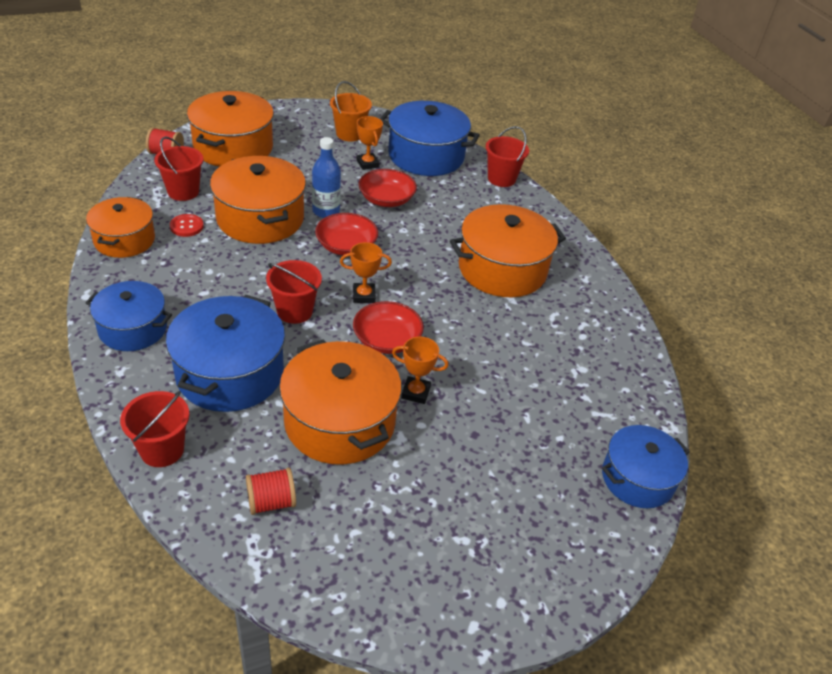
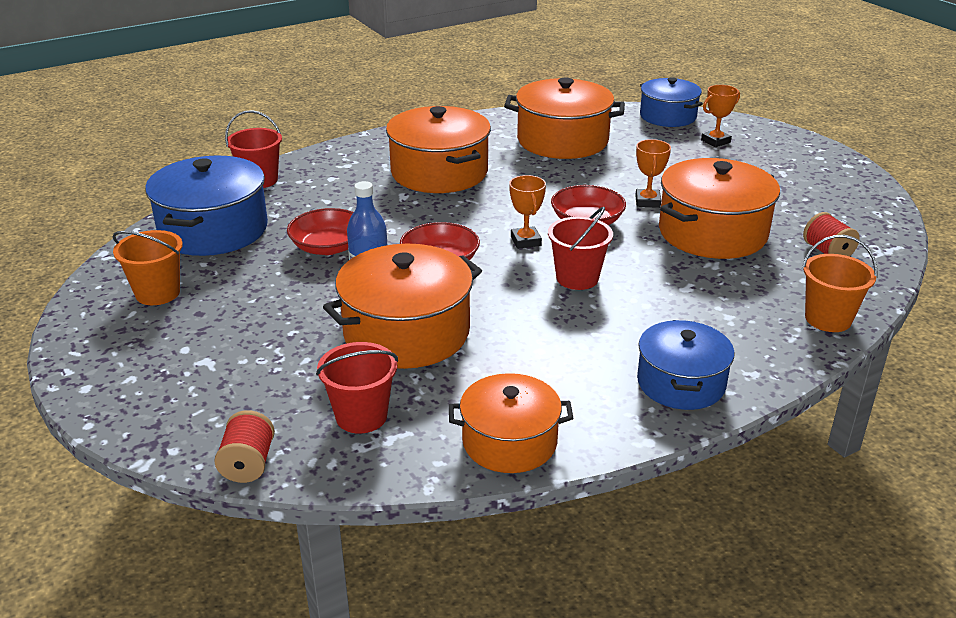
camera: 95 degrees left, 10 degrees down
(162, 450) = (828, 319): red bucket -> orange bucket
(186, 226) = (451, 391): red button -> none
(230, 373) = (699, 301): blue pot -> none
(233, 147) = (214, 394): orange pot -> orange pot (562, 140)
(367, 164) = (242, 269): orange trophy -> orange trophy (715, 141)

